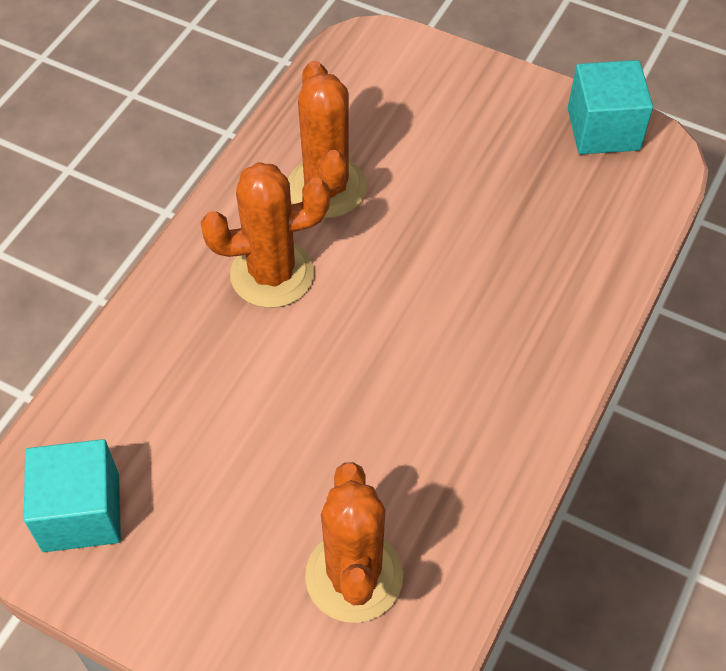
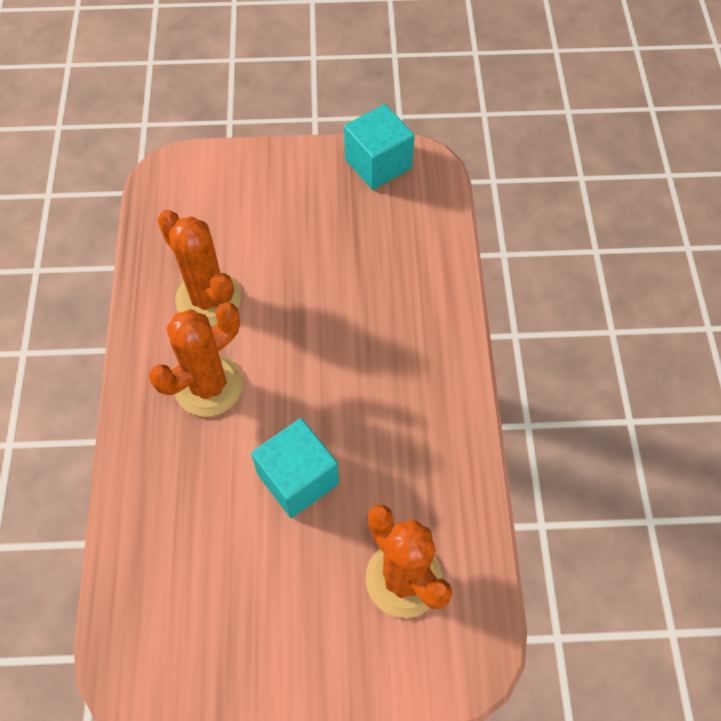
camera: 30 degrees left, 5 degrees up
(81, 512) = (178, 645): turquoise cube -> turquoise cube (298, 479)

